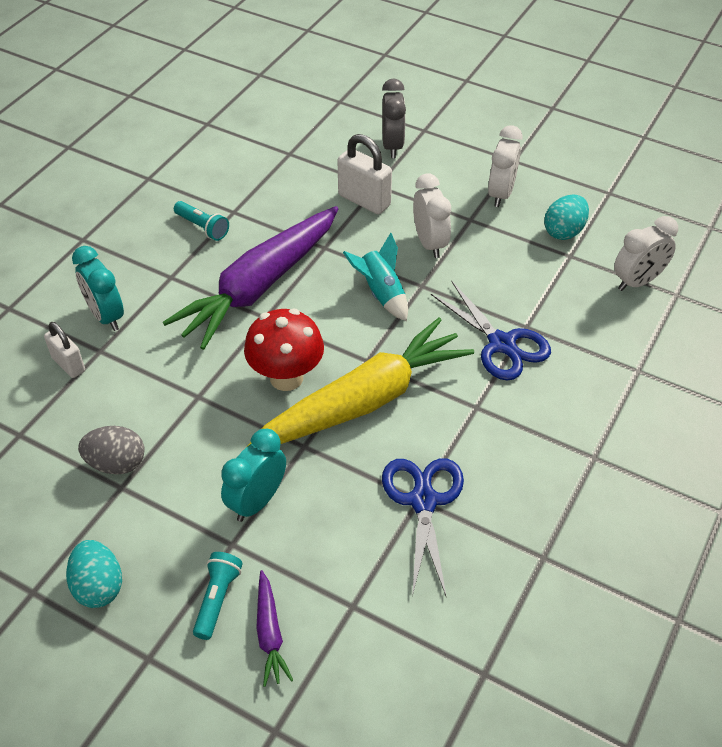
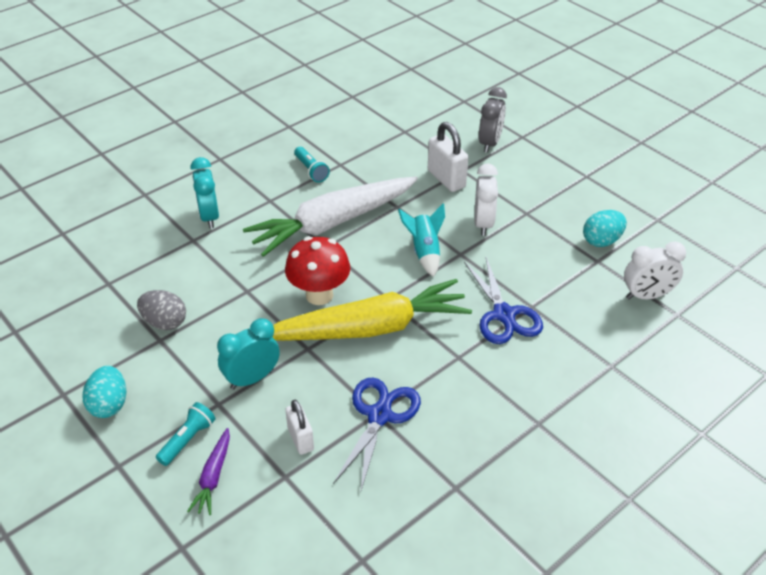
camera: 20 degrees right, 5 degrees down
(68, 364) = (166, 244): white padlock -> white padlock (300, 439)
(259, 286) = (332, 223): purple carrot -> white carrot
(501, 194) = (562, 199): white clock -> none

